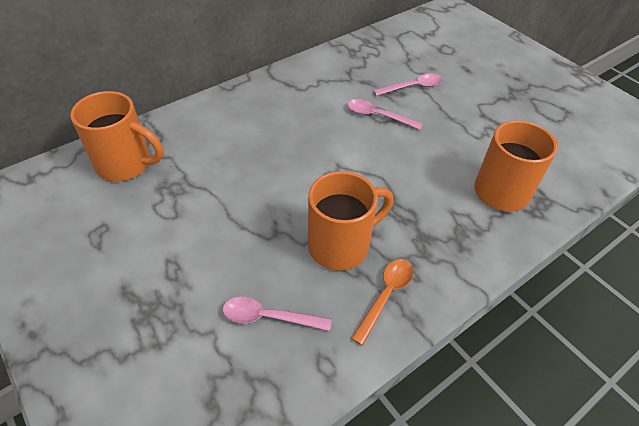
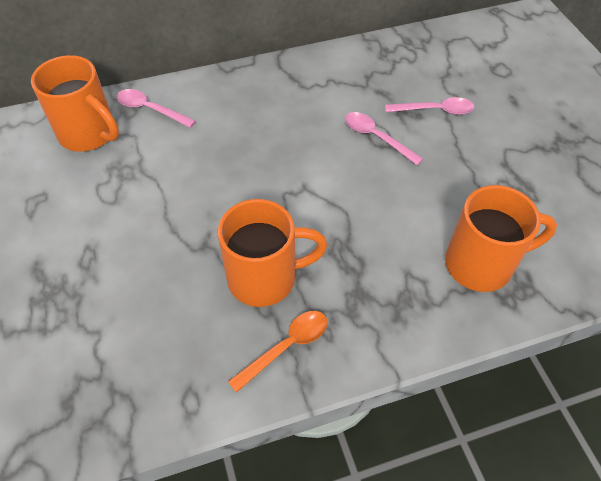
camera: 20 degrees right, 5 degrees up
(269, 317) = (157, 334): pink spoon -> pink spoon (150, 109)

